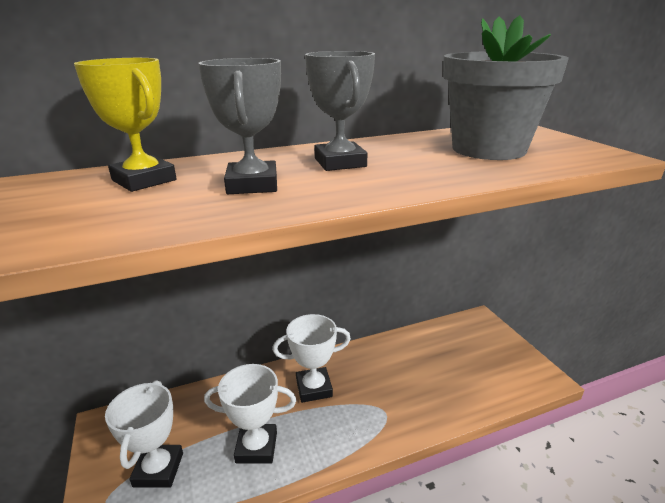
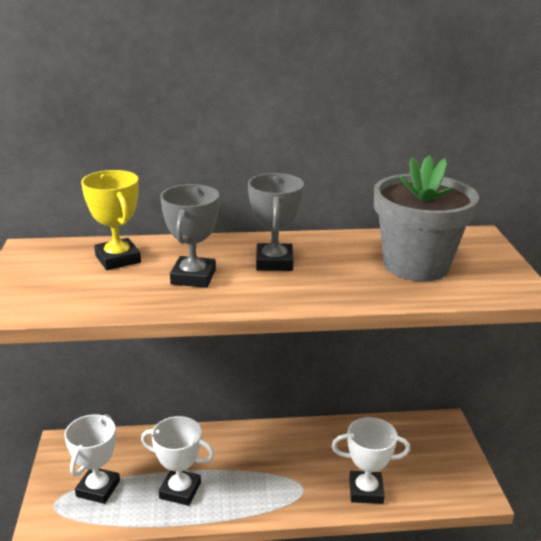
camera: 15 degrees right, 0 degrees up
(314, 388) = (246, 453): white trophy -> white trophy (366, 491)

